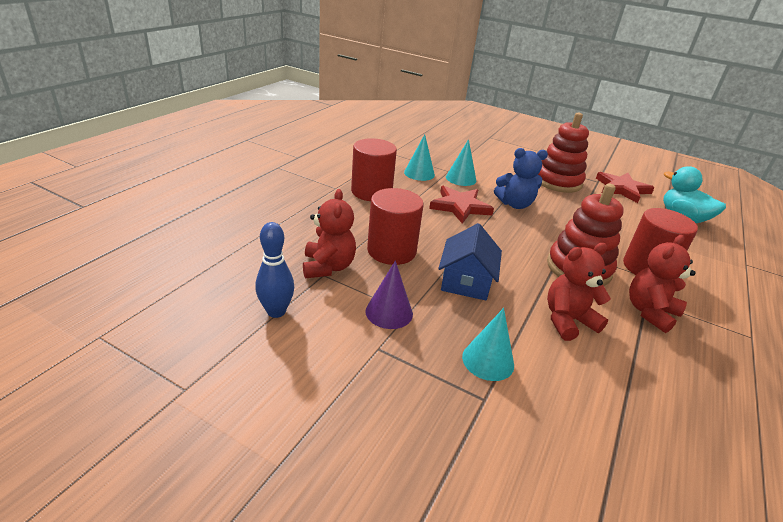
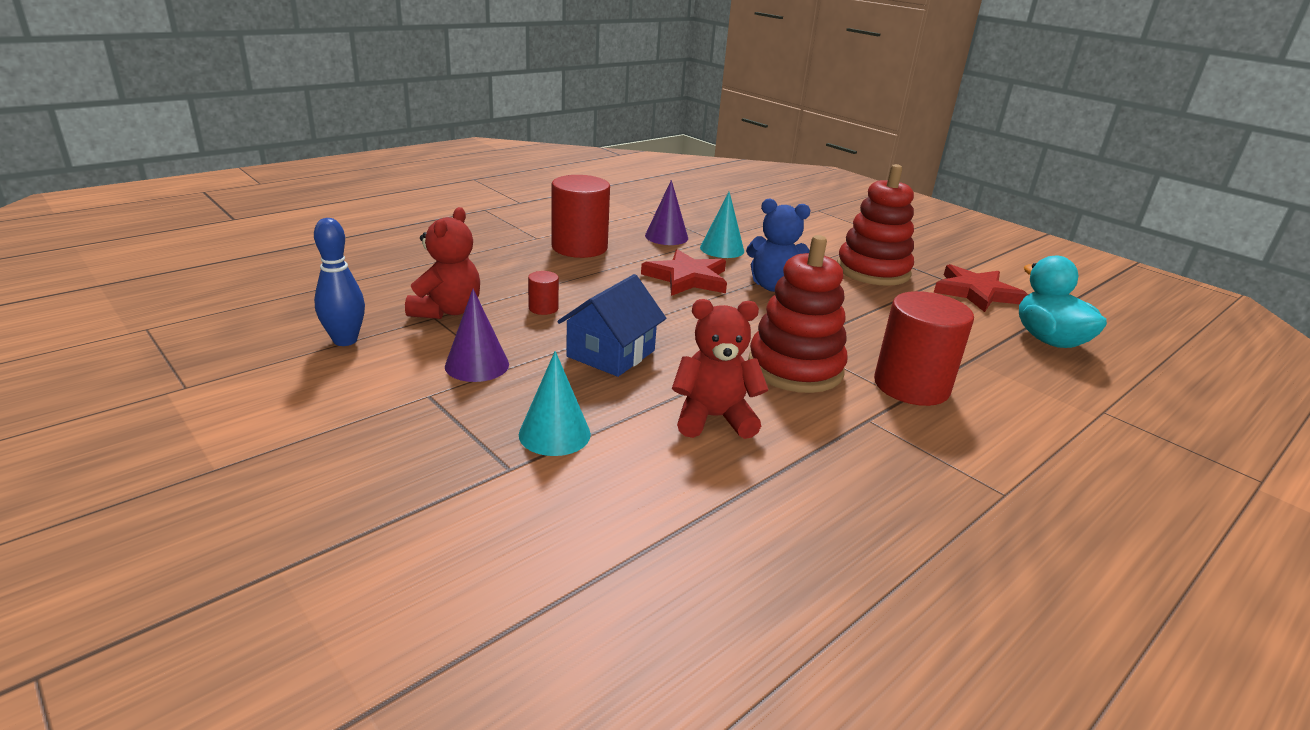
camera: 20 degrees right, 5 degrees down
(391, 251) = (543, 308): red cylinder -> red cylinder, size x0.44
(419, 173) = (666, 237): turquoise cone -> purple cone
(650, 312) = (856, 433): red teddy bear -> none

